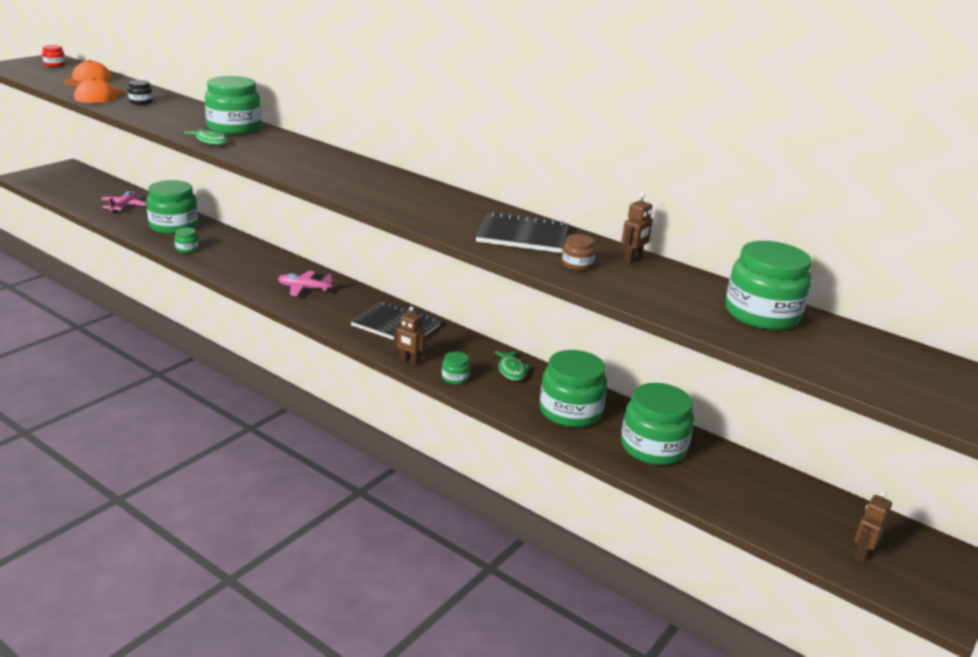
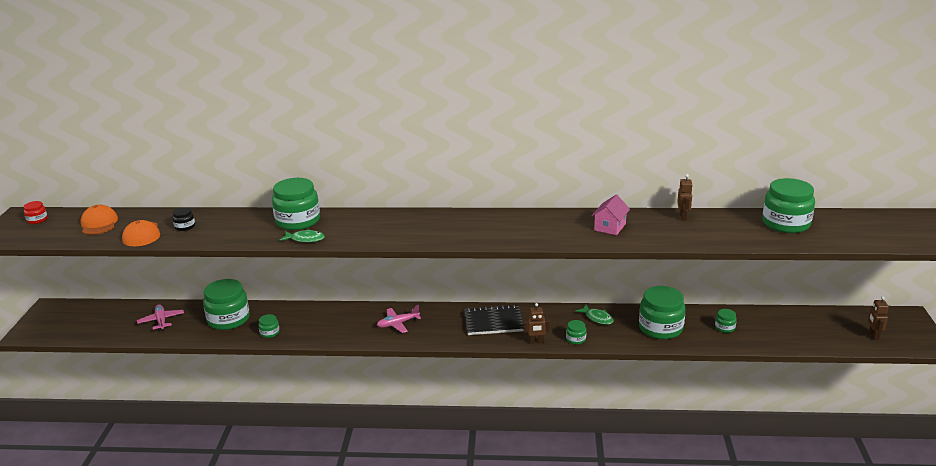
camera: 30 degrees left, 0 degrees up
(522, 236) = (610, 227): black notebook -> pink house
(577, 264) = (665, 233): brown jar -> none
(653, 447) = (724, 328): green jar -> green jar, size x0.45

